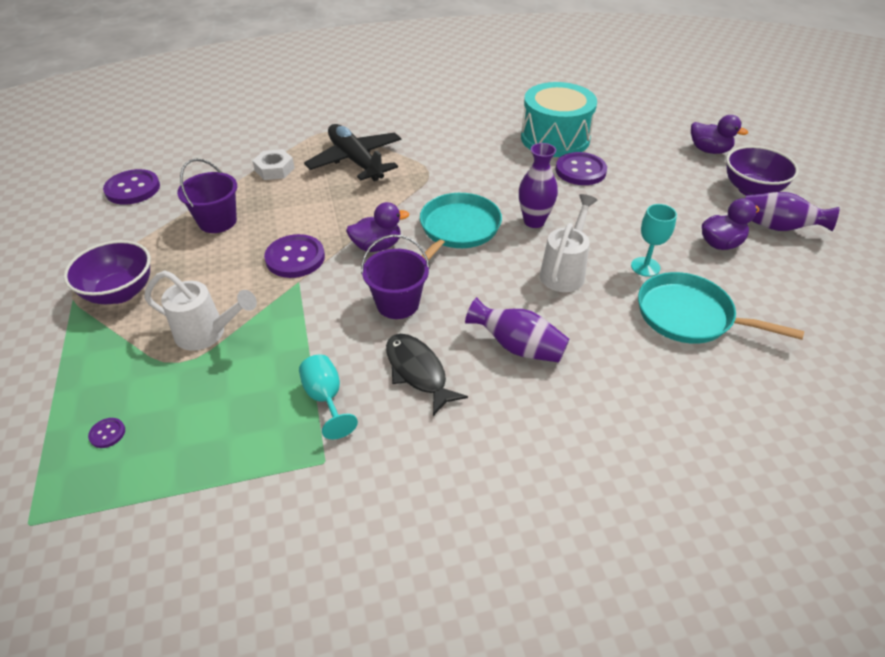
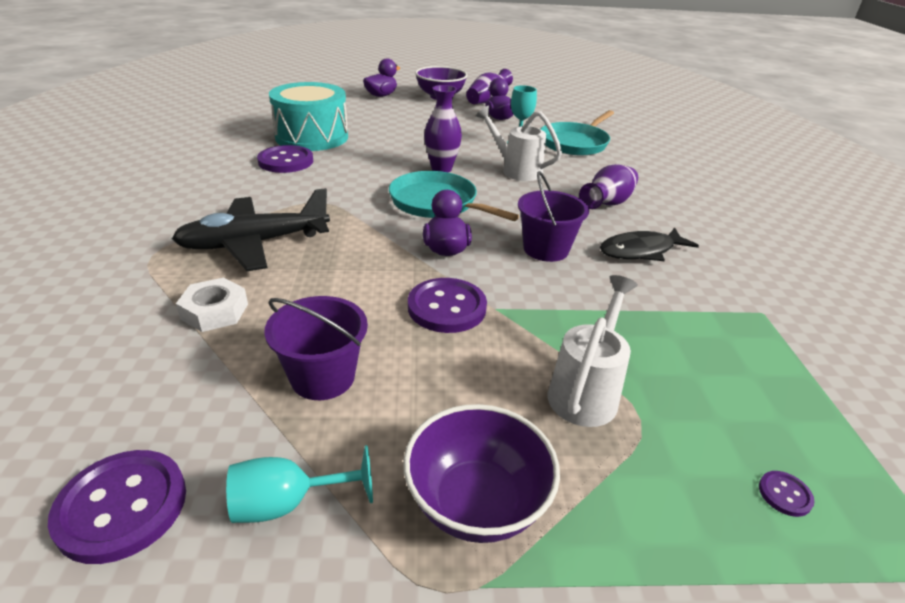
camera: 80 degrees left, 10 degrees down
(326, 398) = (683, 305): turquoise goblet -> turquoise goblet (288, 503)
(580, 171) = (375, 138): purple button -> purple button (286, 161)

